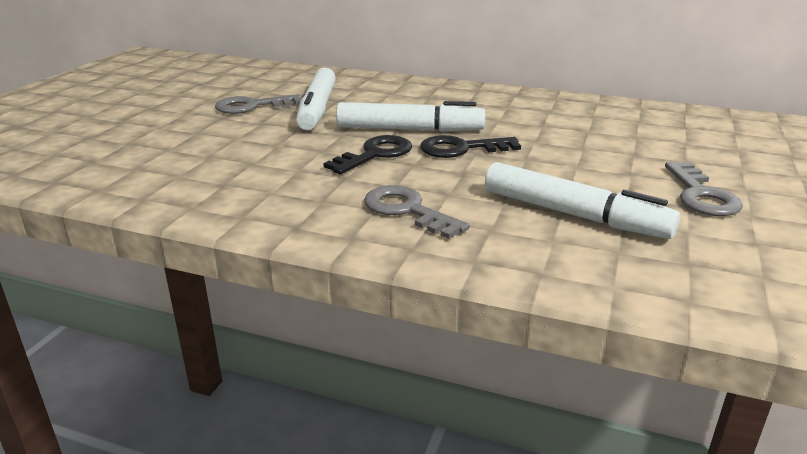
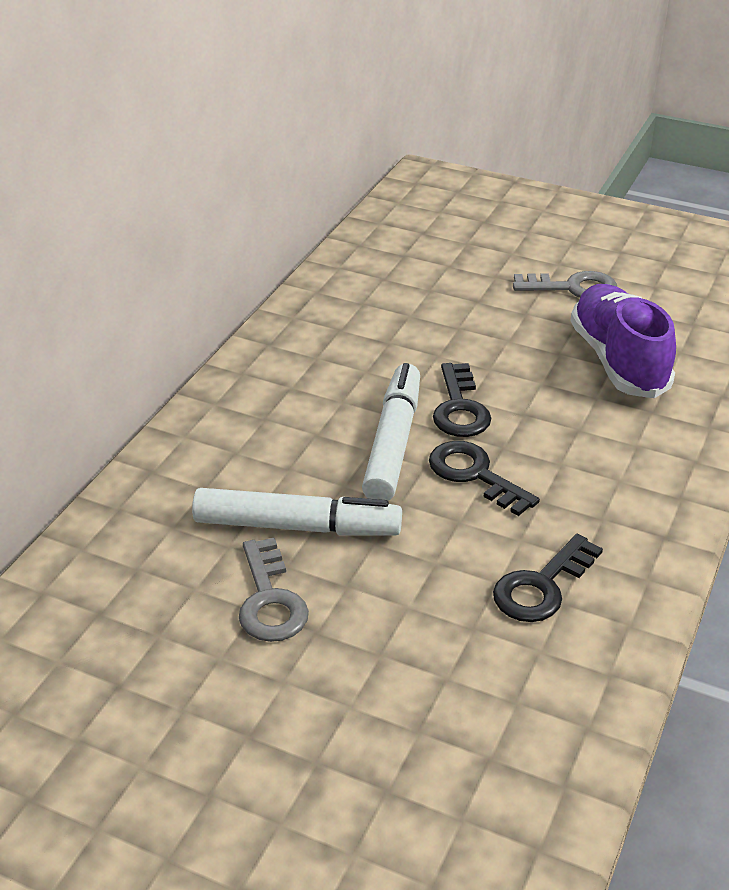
camera: 85 degrees left, 10 degrees up
(243, 176) = (541, 586): none -> black key
(407, 210) = (620, 458): grey key -> none
(574, 214) = (618, 361): white marker -> purple shoe

